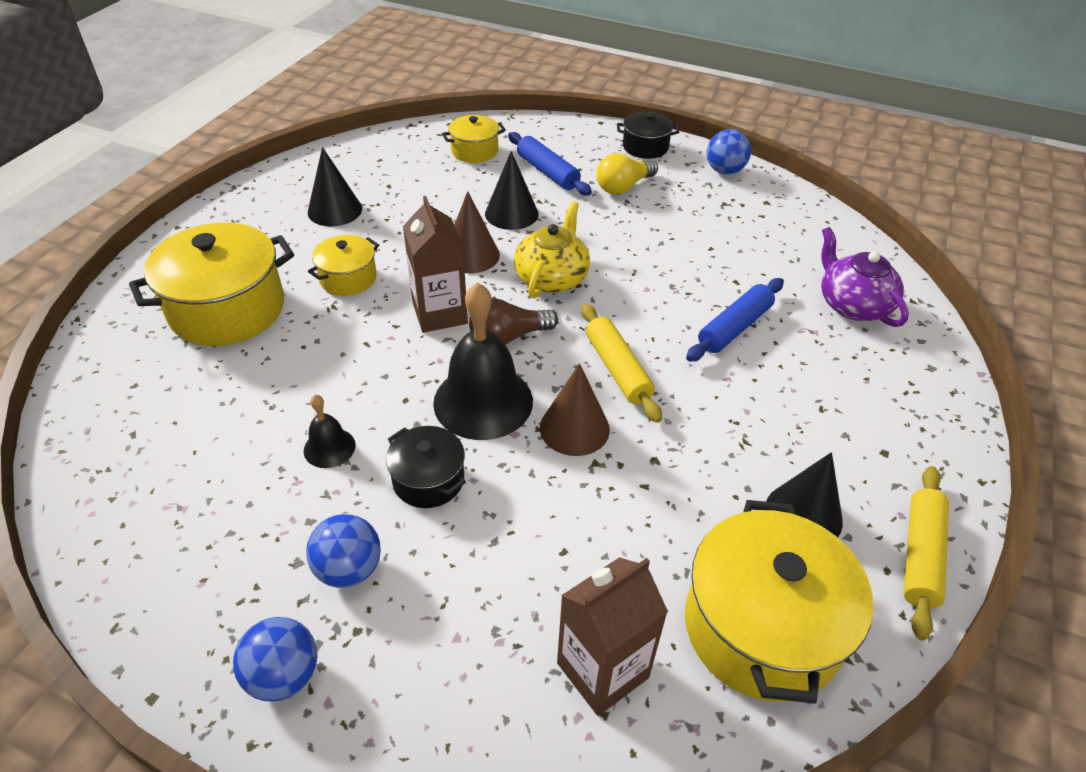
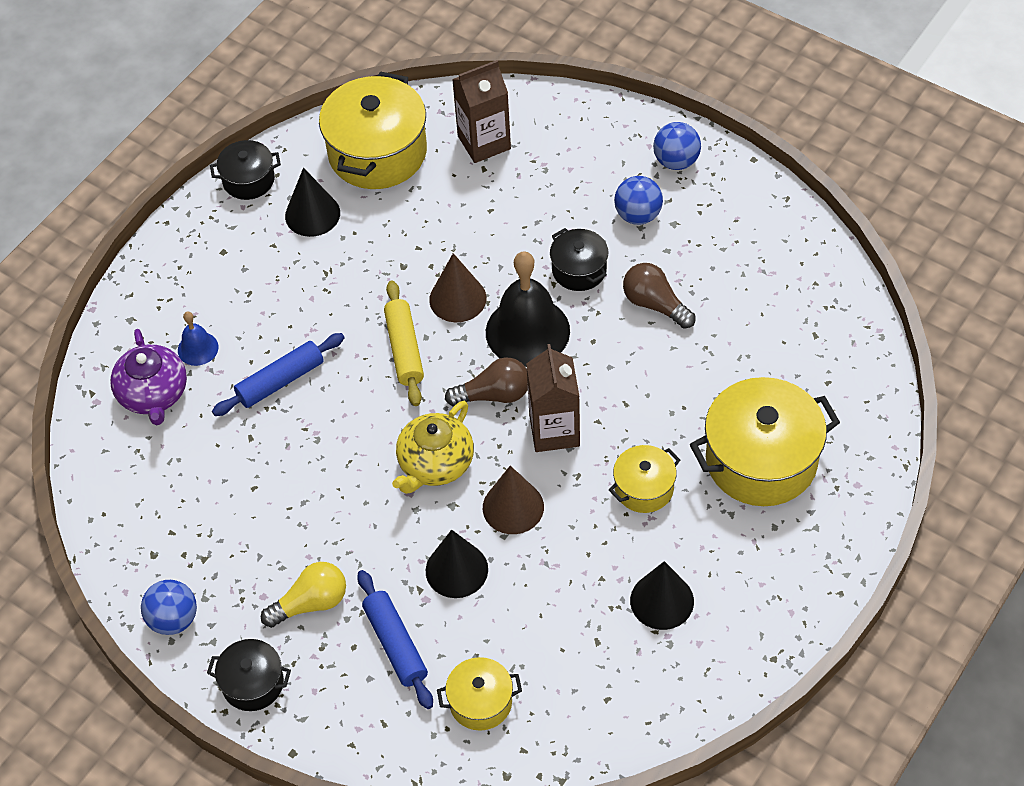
camera: 165 degrees left, 10 degrees up
(329, 447) = (655, 304): black bell -> brown light bulb
(838, 348) = (198, 348): none -> blue bell
(920, 555) = (248, 180): yellow rolling pin -> black pot

